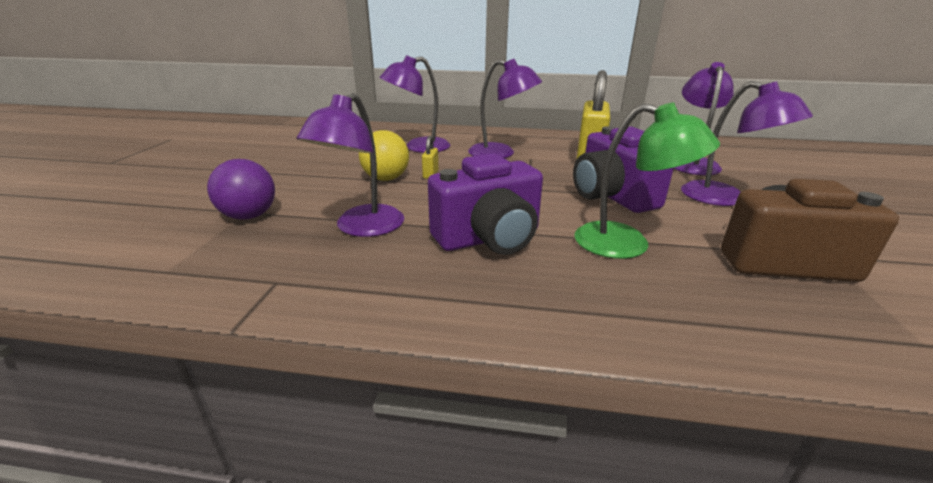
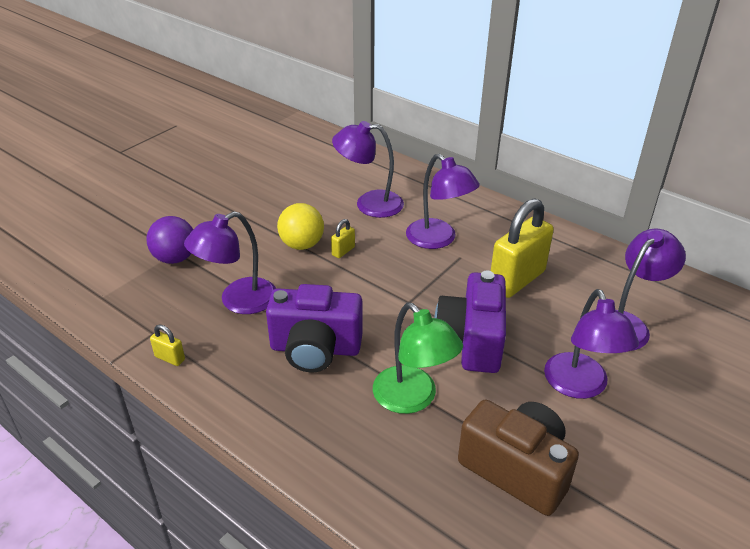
camera: 30 degrees right, 10 degrees up
(323, 297) = (170, 358): none -> yellow padlock

